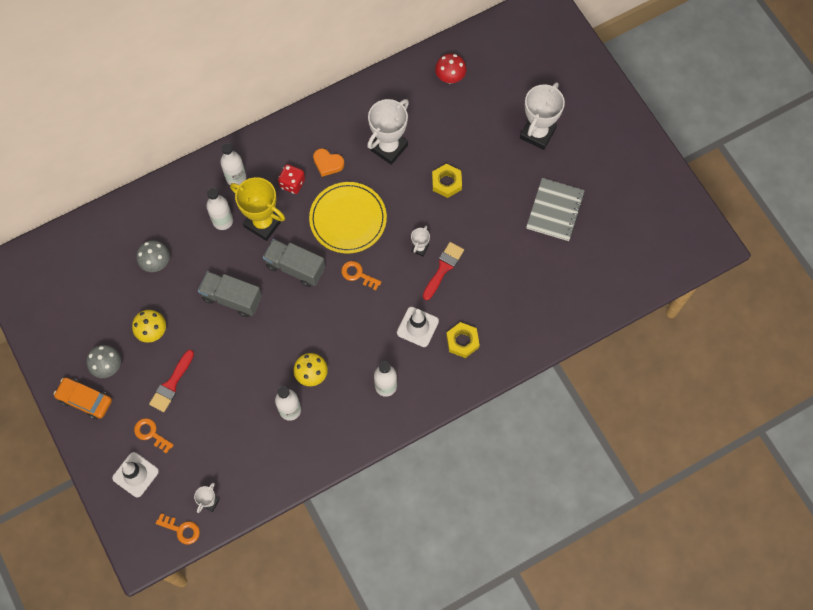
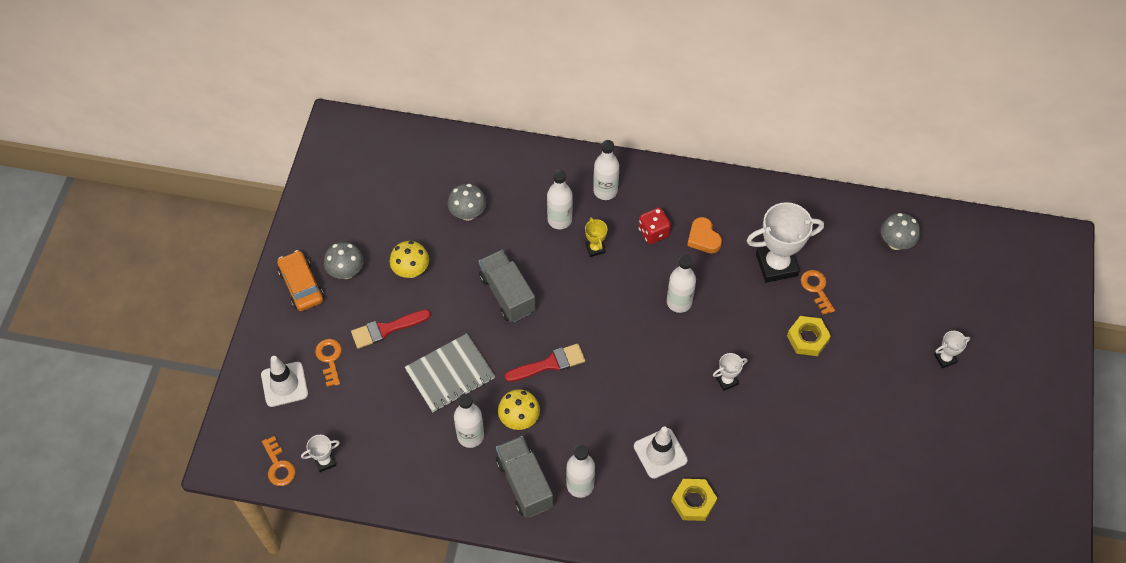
camera: 40 degrees right, 10 degrees down
(263, 223) = (595, 248): yellow trophy -> yellow trophy, size x0.47
(295, 267) = (590, 310): grey truck -> grey truck (524, 483)
(348, 219) = (679, 302): yellow plate -> white bottle
(358, 274) = (644, 360): orange key -> orange key (816, 289)
(443, 268) = (734, 417): red brush -> red brush (549, 364)
(450, 77) = (896, 243): red mushroom -> grey mushroom
(537, 133) = (945, 358): white trophy -> white trophy, size x0.47
(555, 210) = (900, 447): grey notebook -> grey notebook (450, 374)

